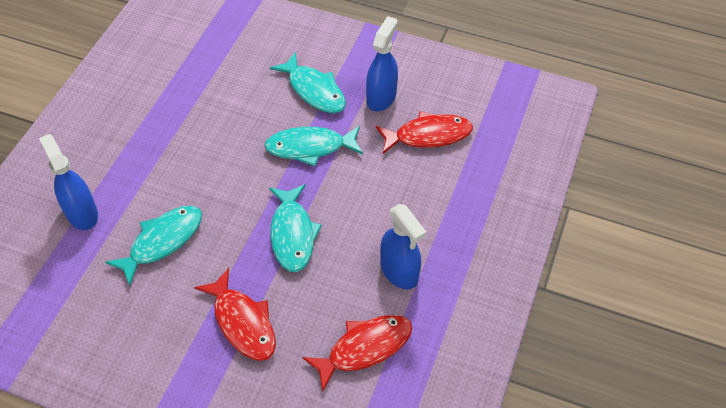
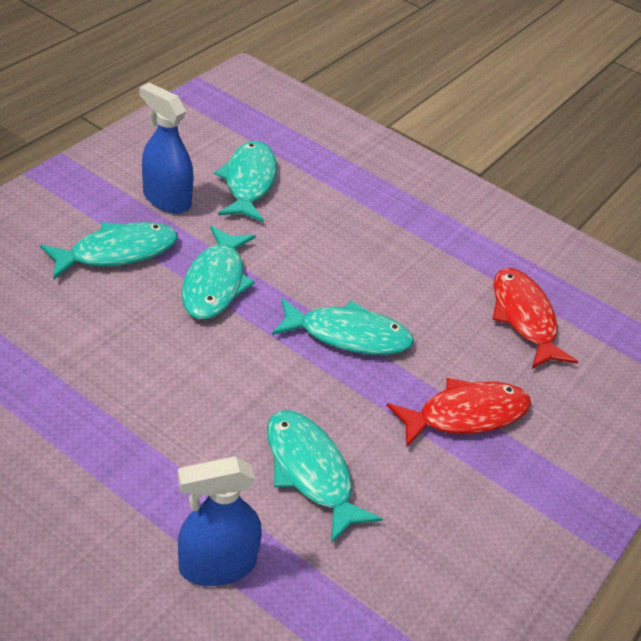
camera: 80 degrees left, 10 degrees down
(399, 271) = (432, 262): blue spray bottle -> none
(428, 135) = (249, 182): red fish -> turquoise fish

